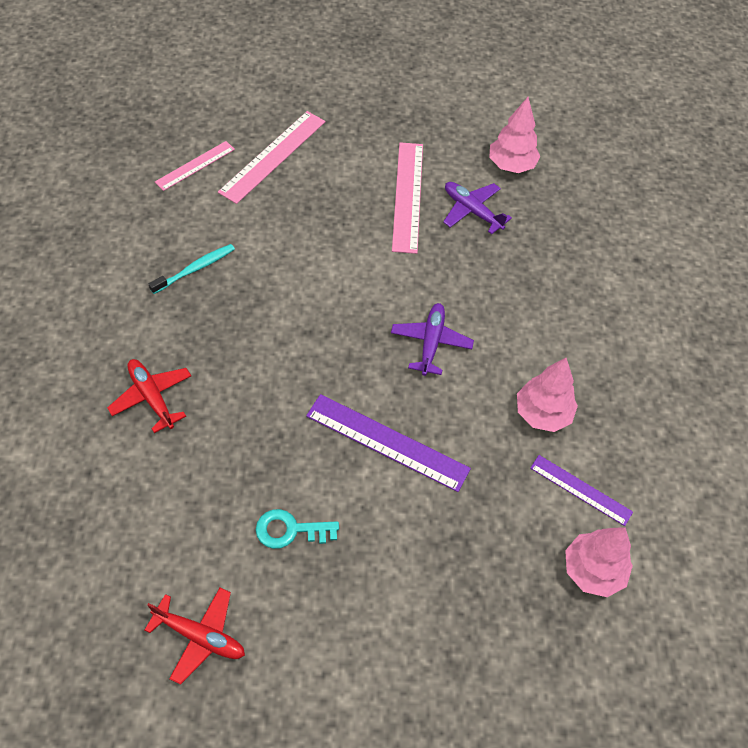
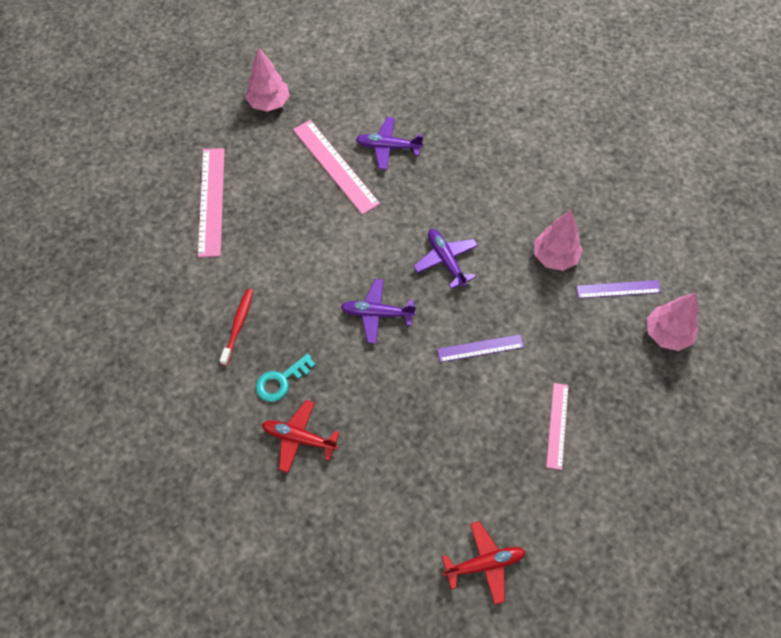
camera: 35 degrees left, 5 degrees up
(195, 165) = (160, 248): pink ruler -> pink ruler (557, 425)
(195, 269) = (238, 325): turquoise toothbrush -> red toothbrush
(290, 530) = (475, 452): turquoise key -> turquoise key (281, 381)
(322, 343) = (377, 314): none -> purple plane
(387, 442) = (480, 348): purple ruler -> purple ruler, size x0.61
(511, 165) = (383, 95): pink tree -> pink tree (269, 103)

